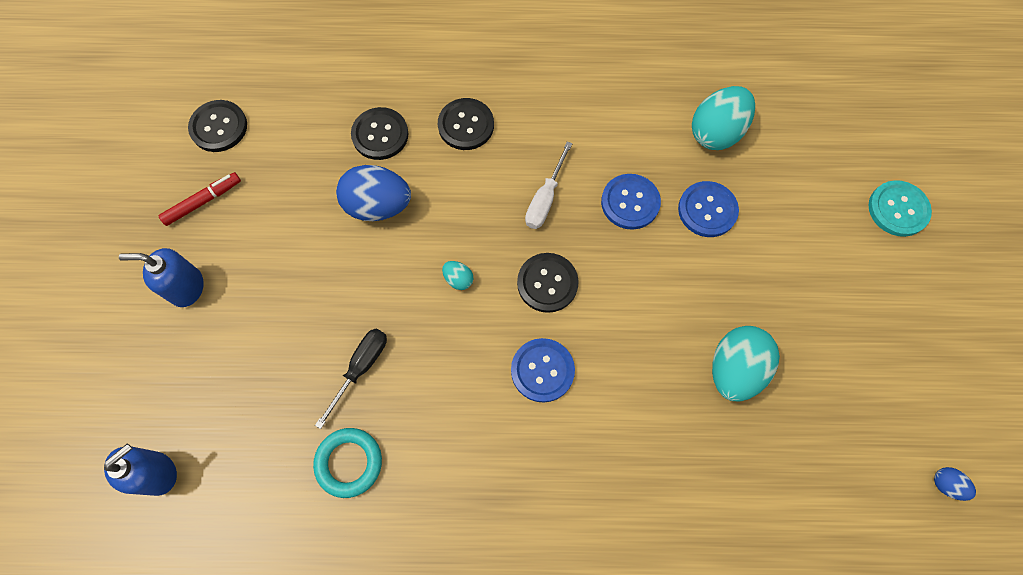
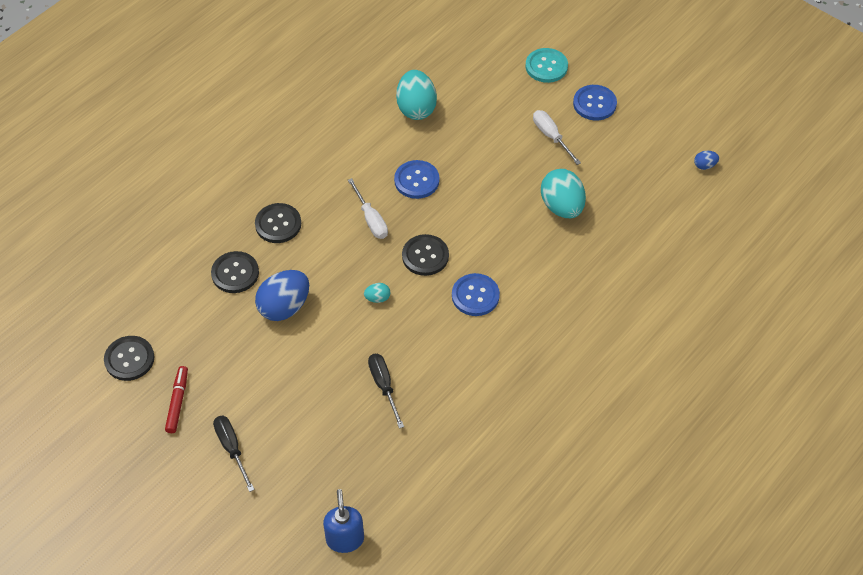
camera: 50 degrees left, 15 degrees down
(186, 287) = (232, 449): blue soap dispenser -> black screwdriver
(349, 463) = (437, 430): turquoise ring -> none
(707, 210) = (459, 149): blue button -> blue button (594, 104)
(813, 286) = (551, 137): none -> white screwdriver

